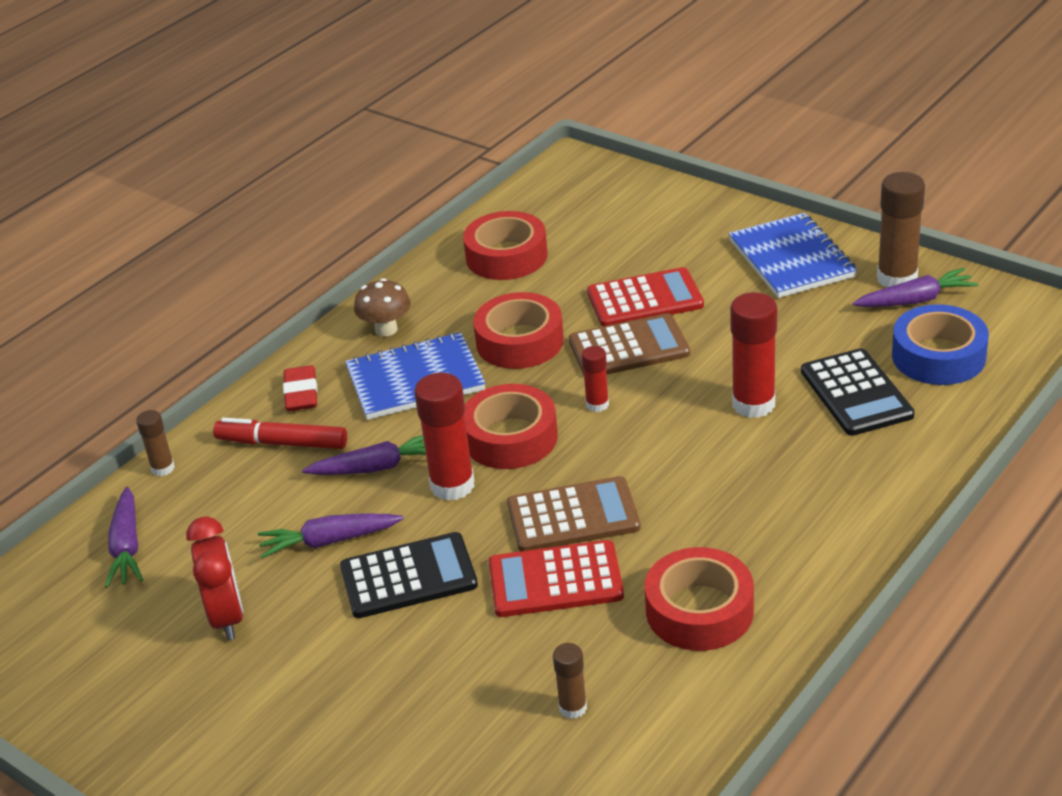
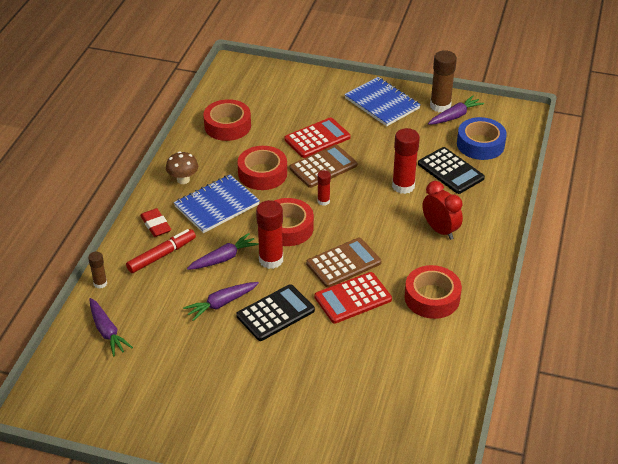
camera: 25 degrees left, 5 degrees up
(227, 617) = (189, 356): red clock -> red clock (440, 230)
(282, 443) = (162, 255): red marker -> red marker turned 150 degrees clockwise
(573, 708) = (396, 360): brown glue stick -> none

